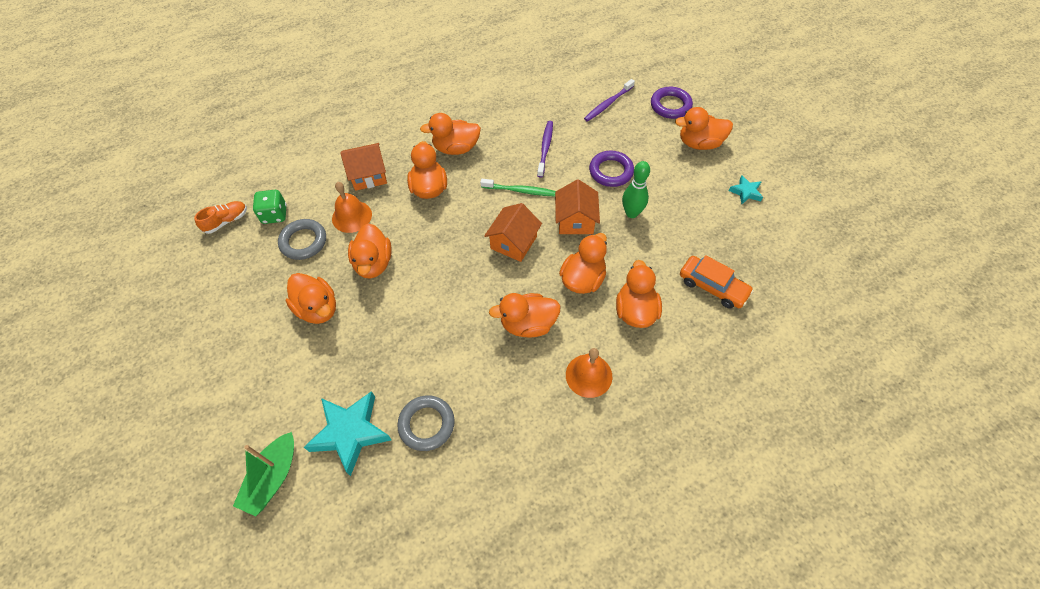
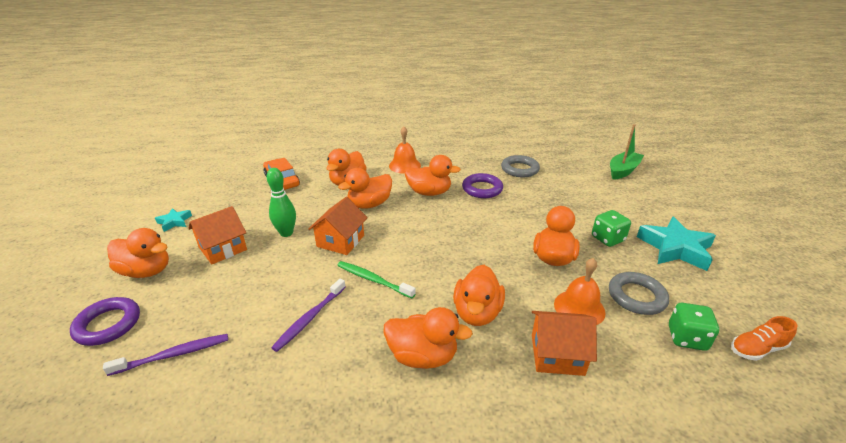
camera: 160 degrees left, 25 degrees down
(318, 308) = (607, 239): orange duck -> green dice
(350, 432) = (572, 176): turquoise star -> turquoise star (675, 248)
(513, 242) = (409, 240): orange house -> orange house (223, 248)
(611, 171) = (265, 271): purple ring -> purple ring (482, 189)

